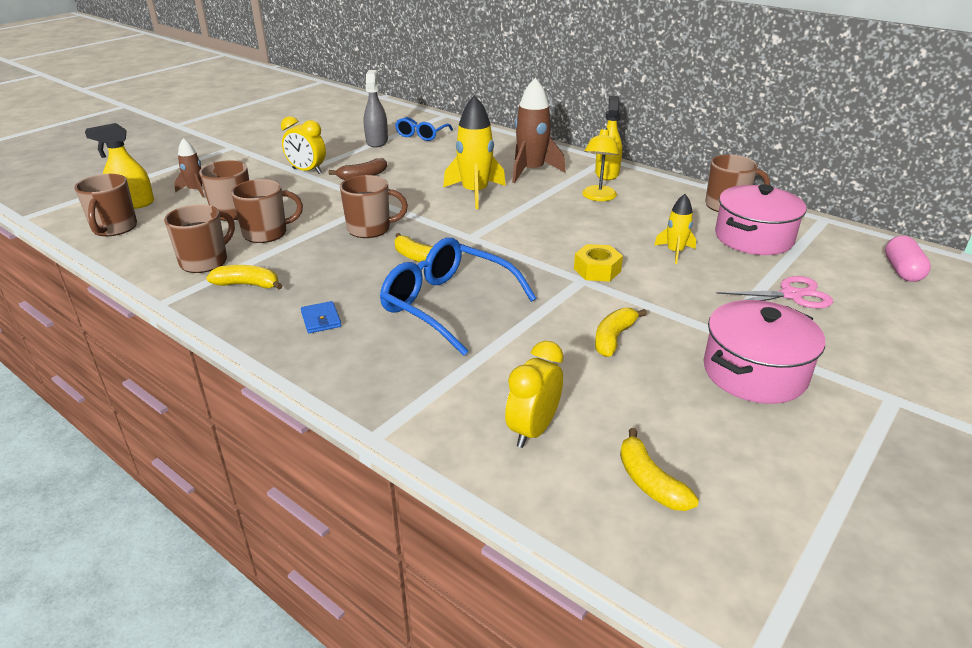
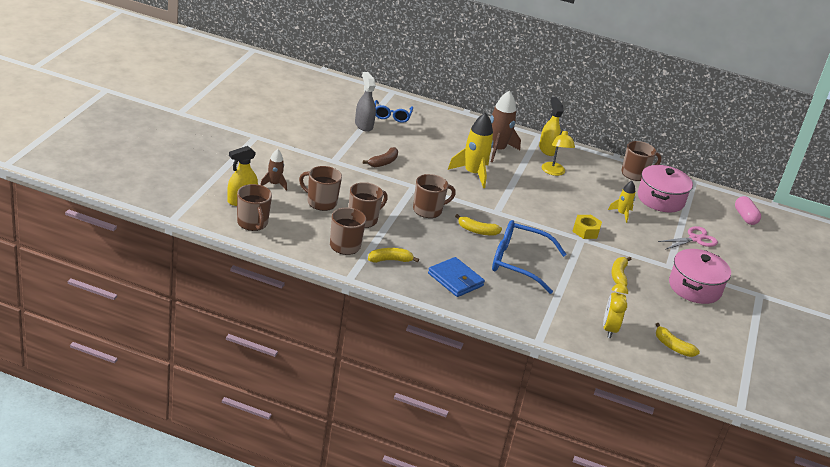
camera: 25 degrees left, 0 degrees up
(307, 171) = (338, 159): yellow clock -> none
(321, 319) = (455, 279): blue wallet -> blue wallet, size x1.83

